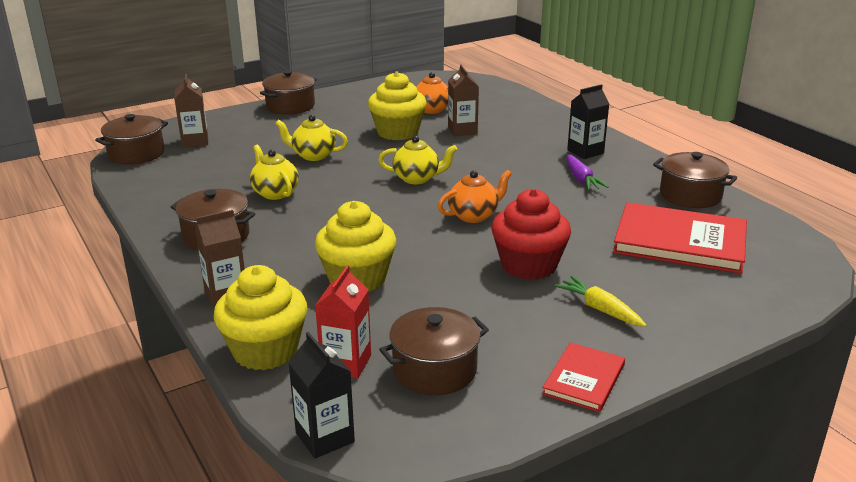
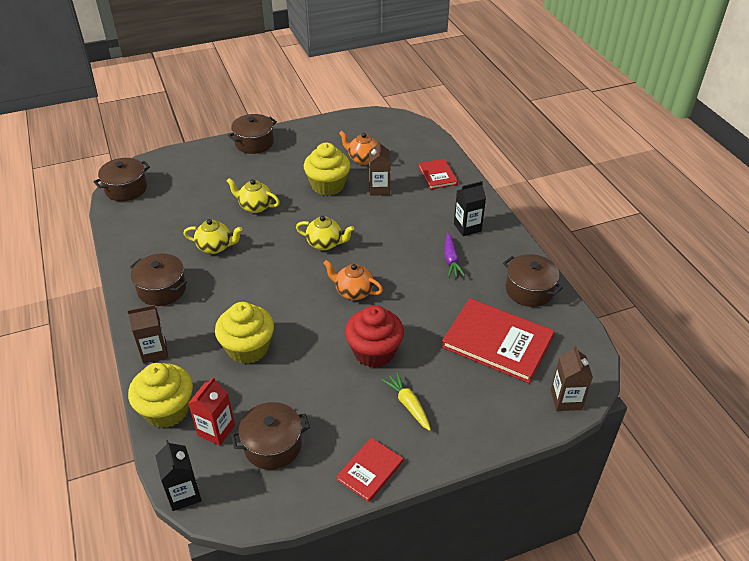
camera: 10 degrees right, 15 degrees up
(195, 141) = (172, 179): brown carton -> brown carton (566, 400)
(275, 193) = (215, 247): yellow teapot -> yellow teapot turned 120 degrees clockwise
(474, 215) = (353, 292): orange teapot -> orange teapot turned 135 degrees counterclockwise
(526, 115) = (437, 175): none -> red book

